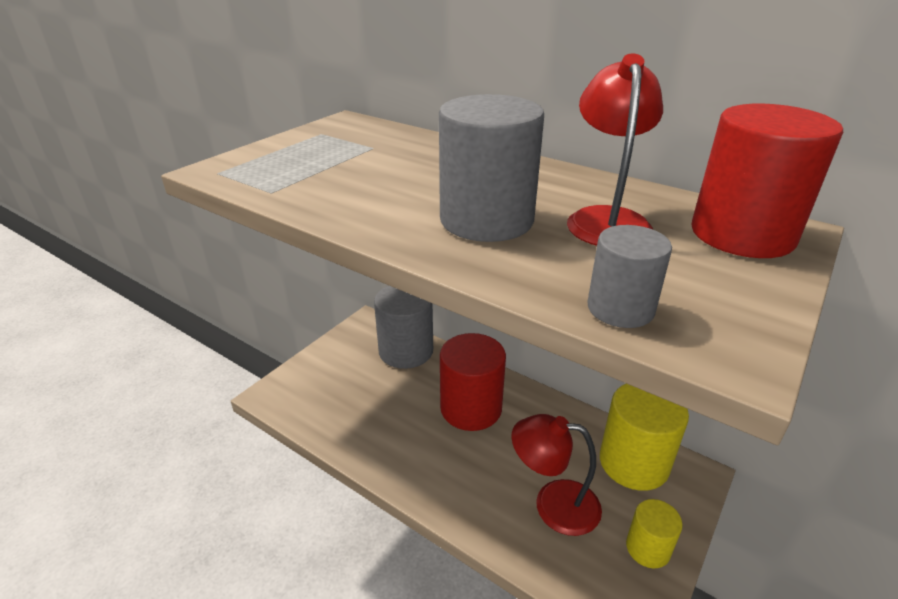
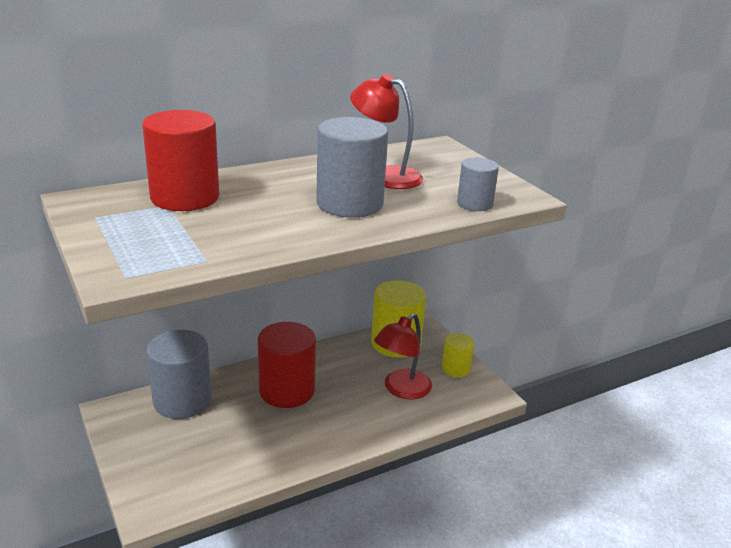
camera: 65 degrees left, 5 degrees down
(742, 235) = (434, 155): red cylinder -> red cylinder (185, 197)

